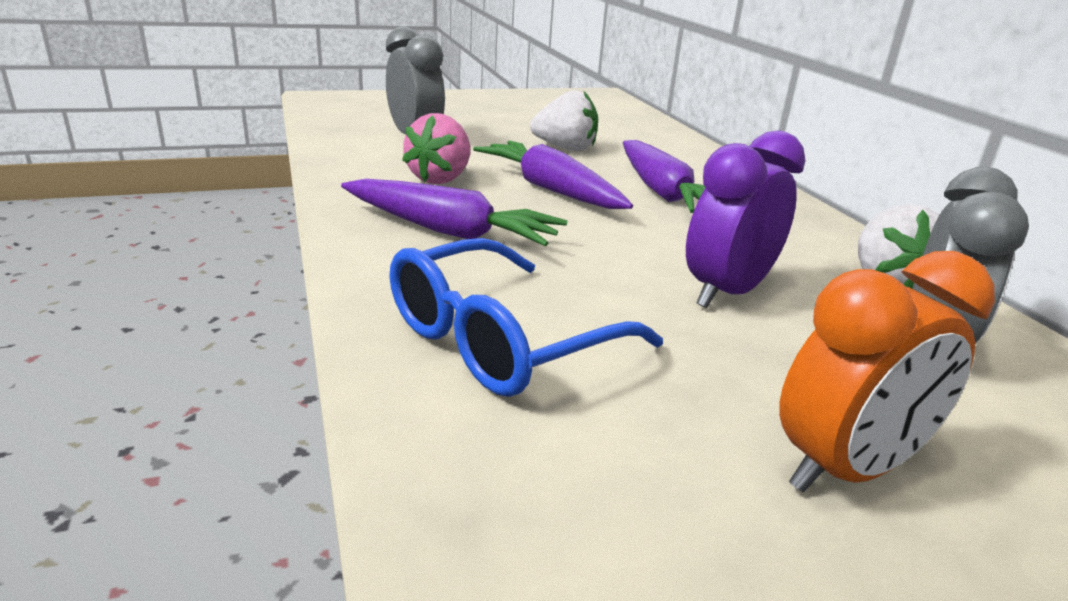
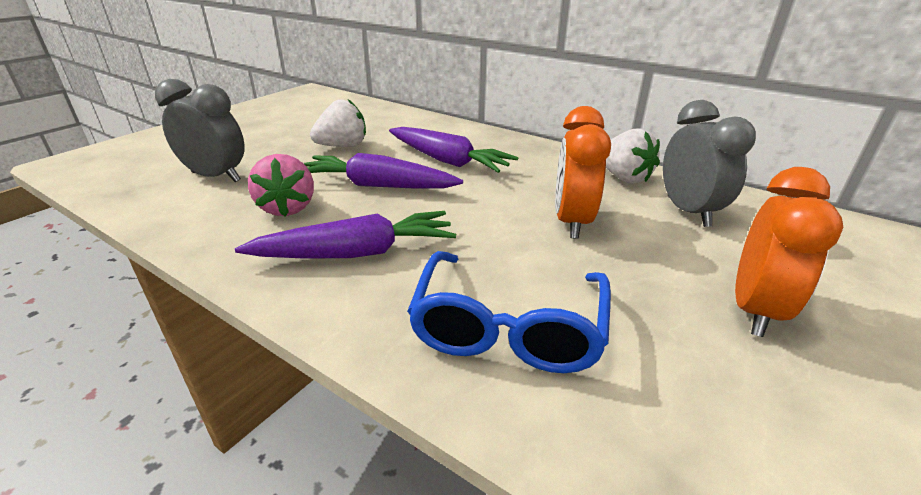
camera: 35 degrees left, 5 degrees up
(727, 293) = (571, 222): purple clock -> orange clock

